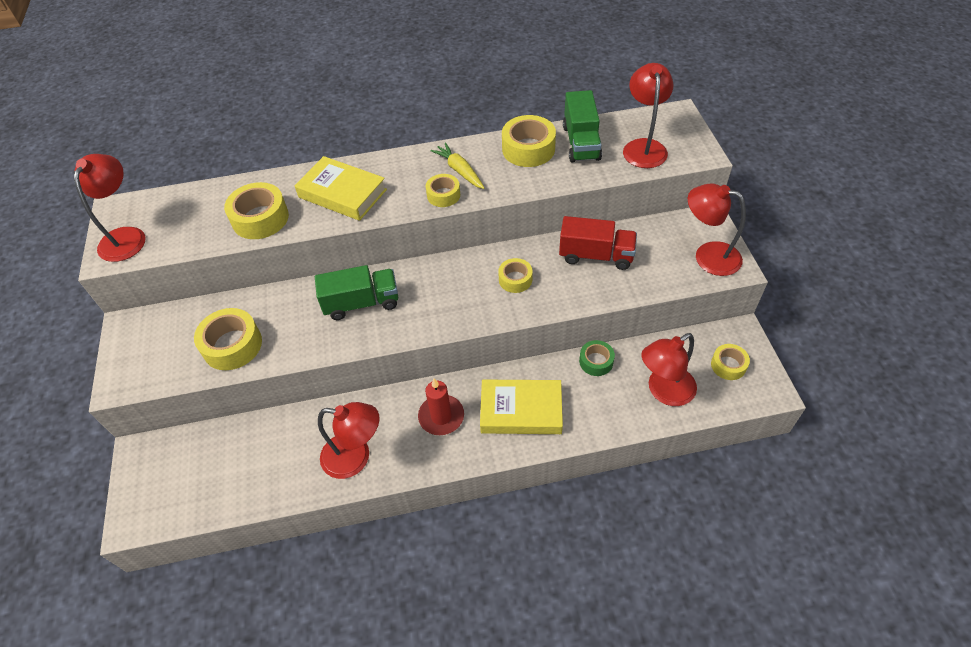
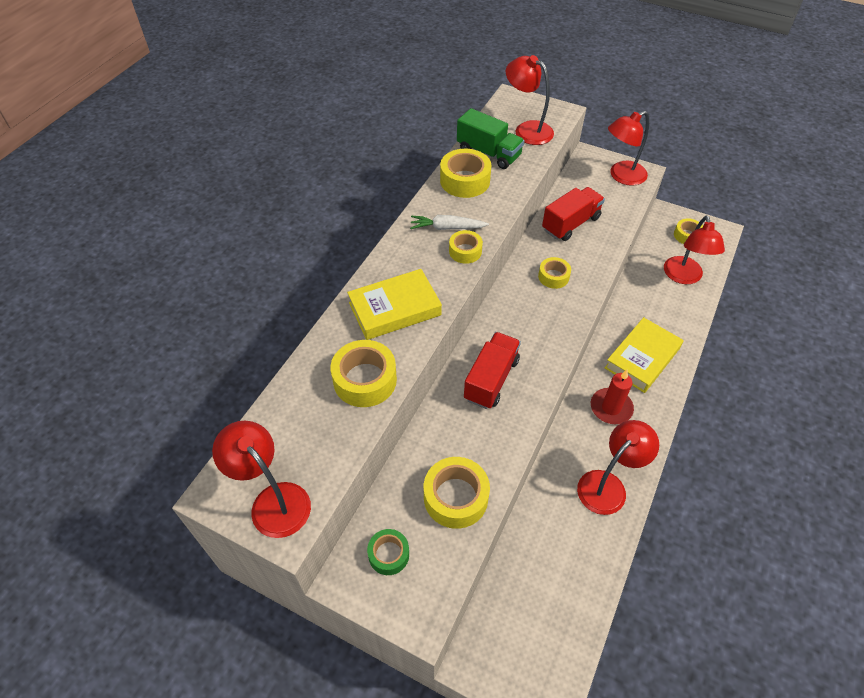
camera: 55 degrees left, 0 degrees up
(361, 303) = (491, 379): green truck -> red truck
(459, 171) = (447, 228): yellow carrot -> white carrot
(596, 361) = (632, 293): green tape -> green tape (388, 554)

